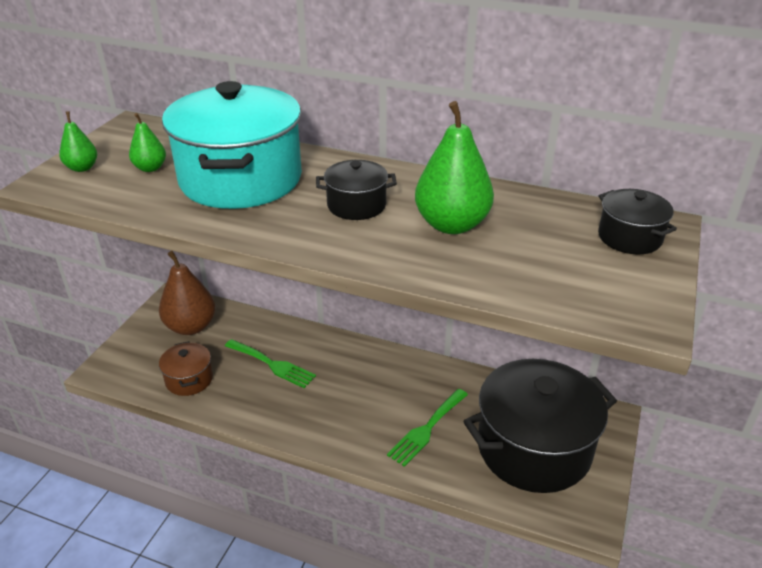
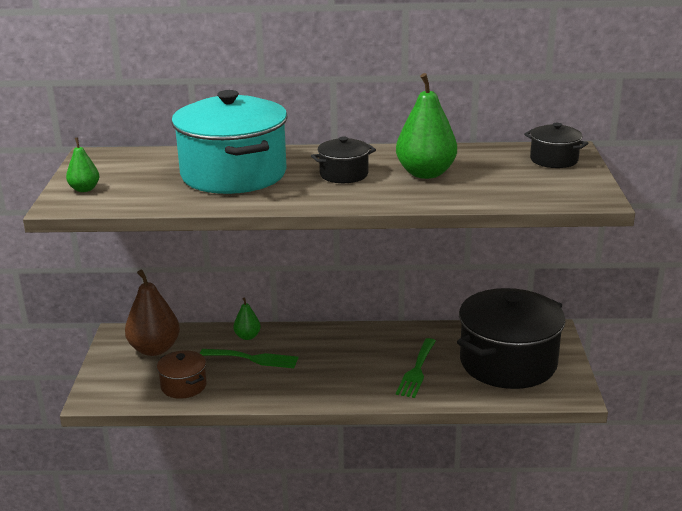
camera: 20 degrees left, 10 degrees down
(150, 168) = (147, 180): green pear -> green pear (247, 336)

